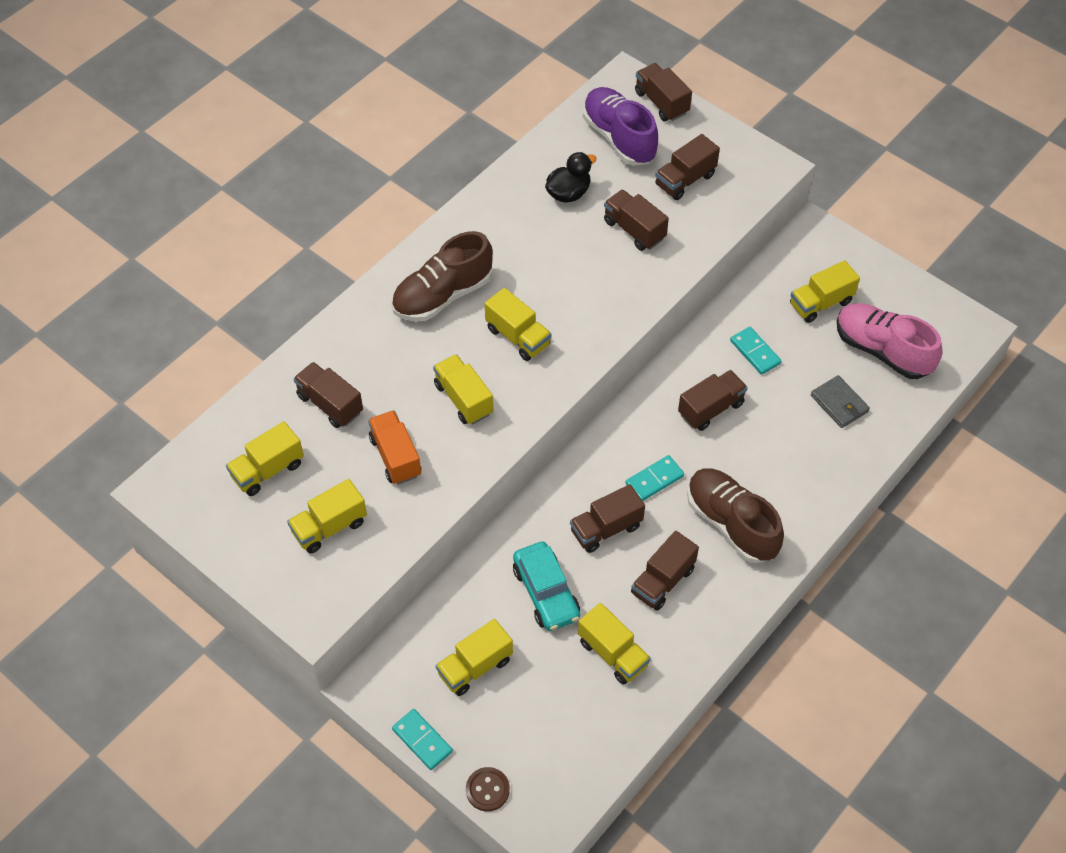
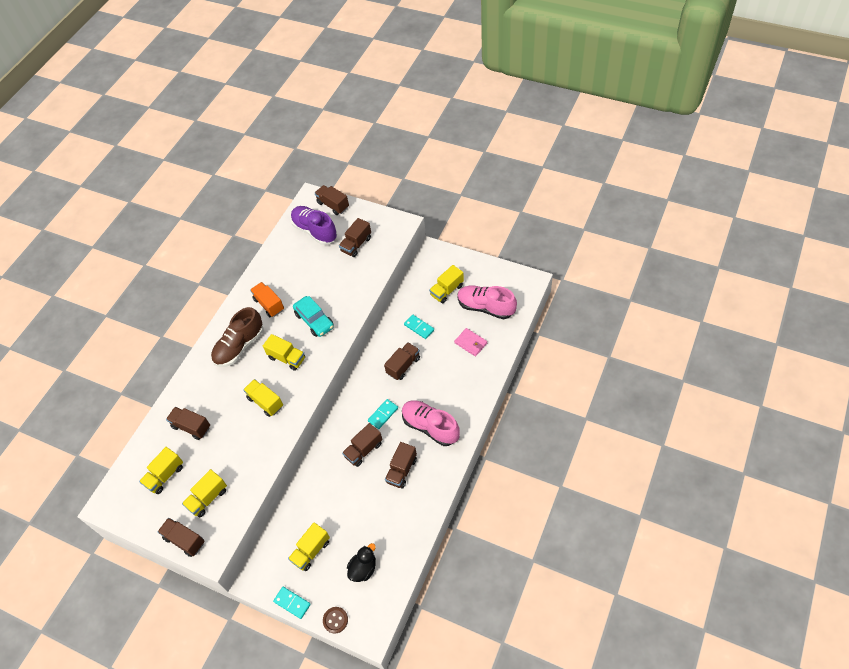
camera: 10 degrees left, 0 degrees up
(395, 456) = (235, 446): orange truck -> orange truck (269, 304)
(546, 592) = (340, 496): turquoise car -> turquoise car (314, 320)
(568, 193) = (295, 269): black duck -> black duck (363, 568)
(613, 653) = (385, 520): yellow truck -> none
(634, 230) = (335, 280): brown truck -> brown truck (184, 540)
(731, 524) = (430, 427): brown shoe -> pink shoe
(839, 403) = (470, 343): grey wallet -> pink wallet

